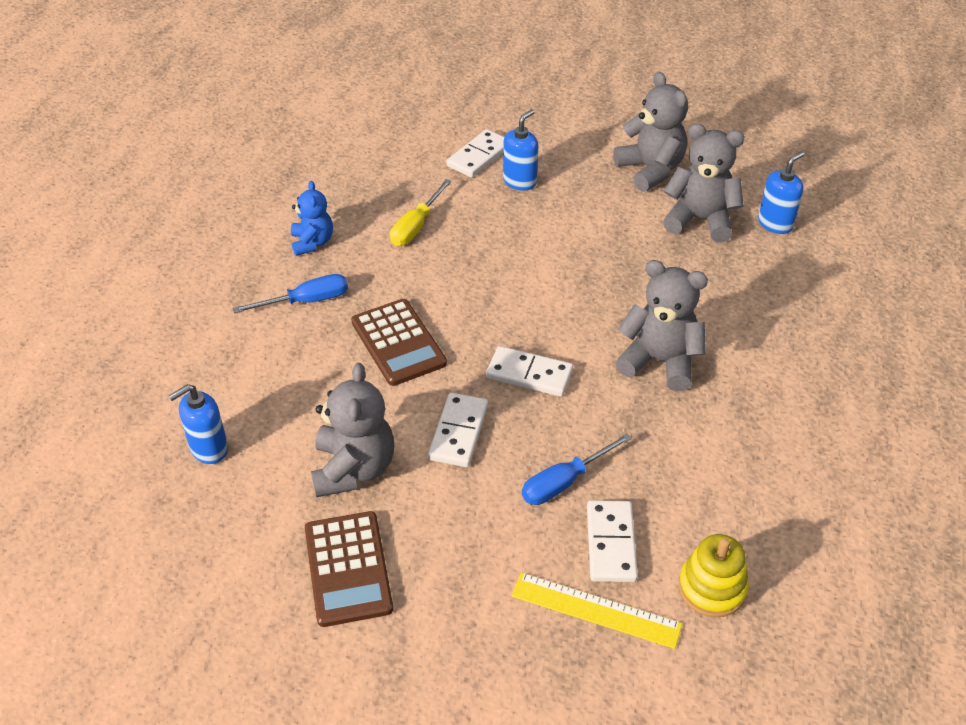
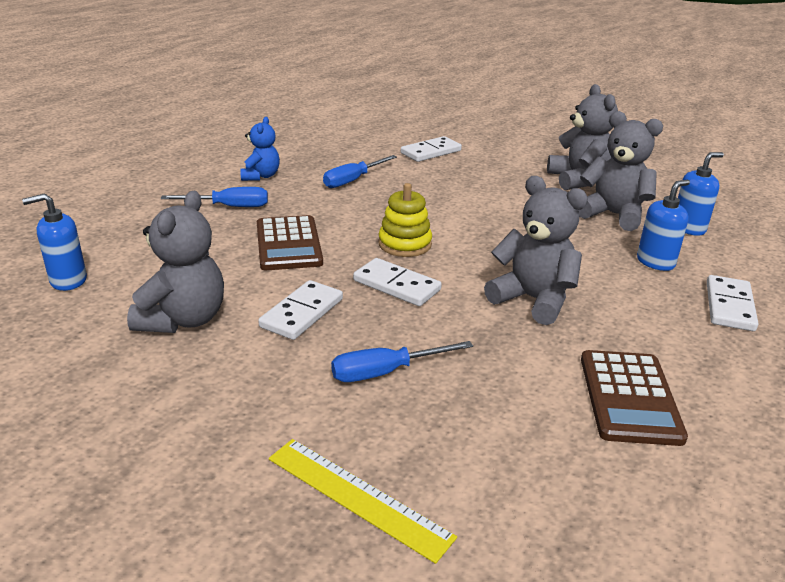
camera: 15 degrees right, 15 degrees down
(348, 569) = (116, 395): brown calculator -> brown calculator (629, 397)
(416, 226) = (353, 180): yellow screwdriver -> blue screwdriver
(520, 181) = (457, 169): blue soap dispenser -> blue soap dispenser (655, 262)
(611, 543) = (409, 436): white domino -> white domino (729, 306)
(712, 588) = (511, 508): yellow stacking toy -> yellow stacking toy (405, 244)

